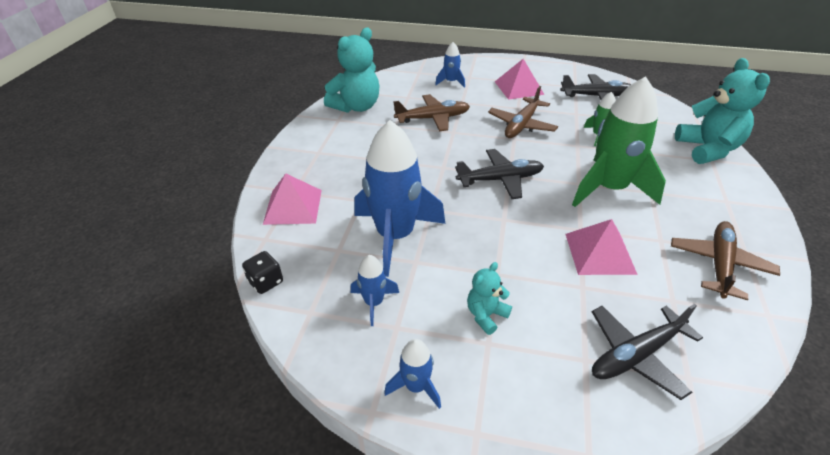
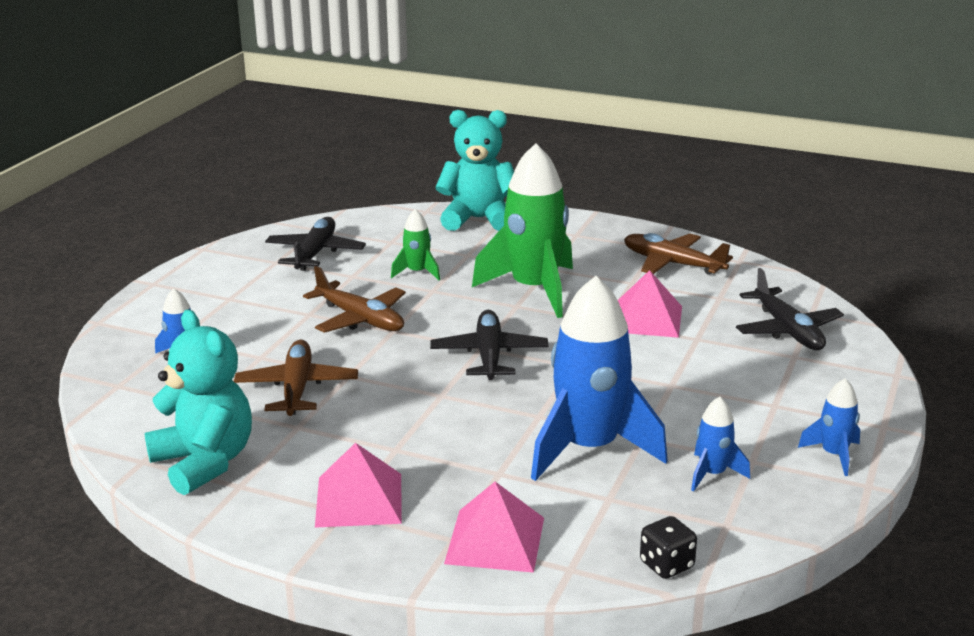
camera: 80 degrees left, 15 degrees down
(486, 315) = (735, 400): turquoise teddy bear -> none
(518, 88) = (248, 303): pink pyramid -> pink pyramid (359, 500)

